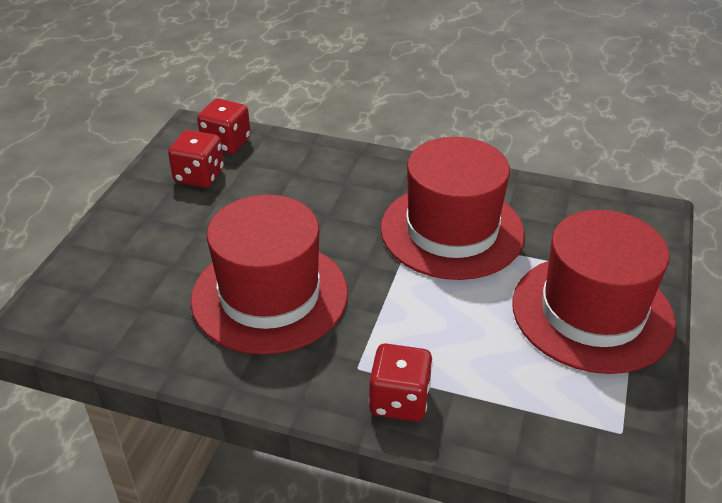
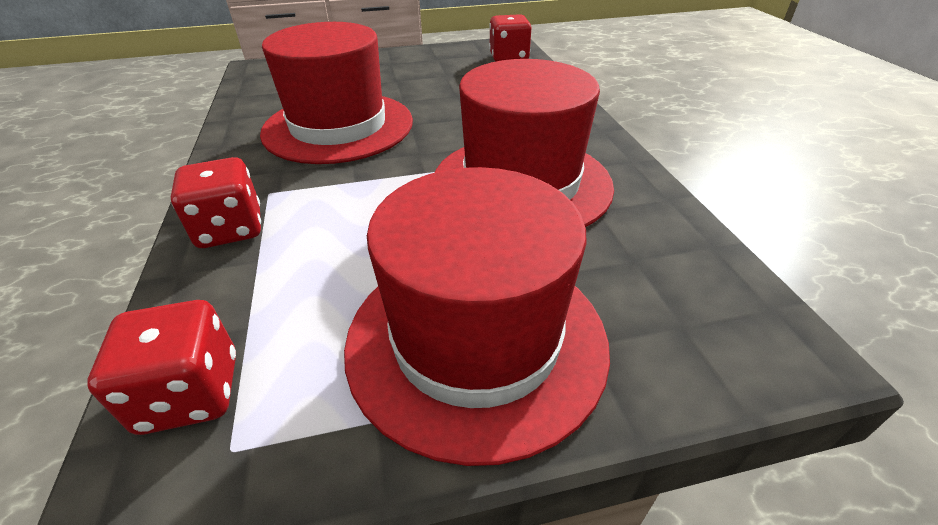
camera: 60 degrees right, 0 degrees up
(199, 176) = (456, 62): red dice -> red dice (190, 393)

